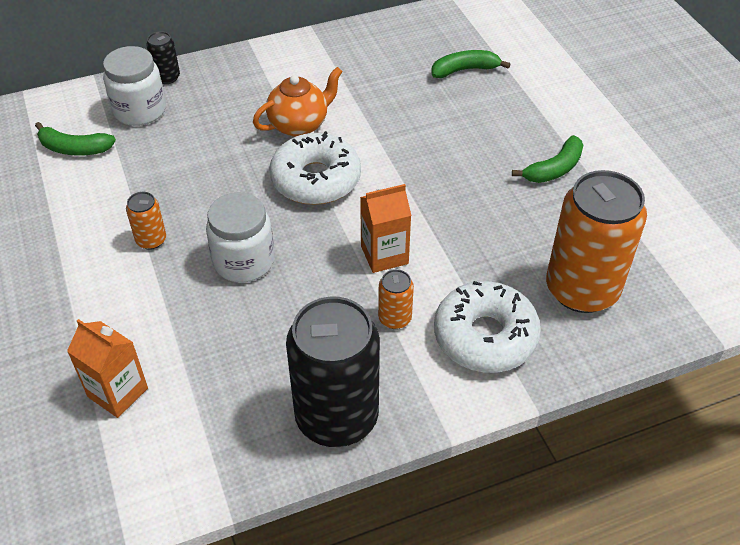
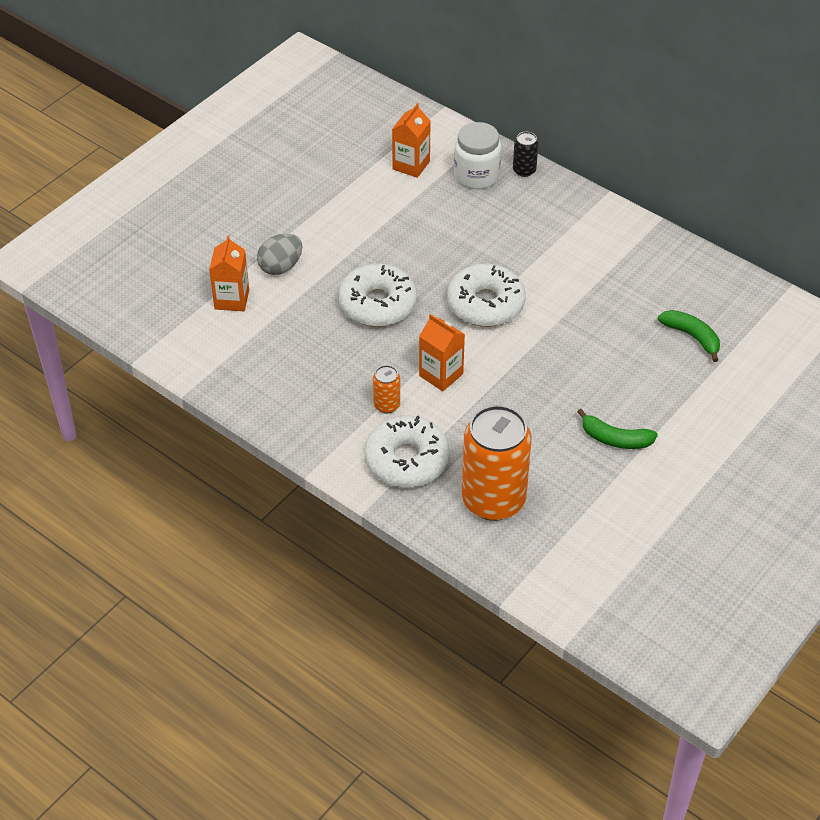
camera: 60 degrees right, 0 degrees up
(74, 149) = (411, 165): green banana -> orange carton
(111, 321) = (280, 267): none -> grey egg
(151, 240) = (360, 249): orange can -> none
(244, 261) = (377, 304): white jar -> white donut
(299, 124) = (536, 268): orange teapot -> none
(336, 417) = (285, 410): black can -> none

